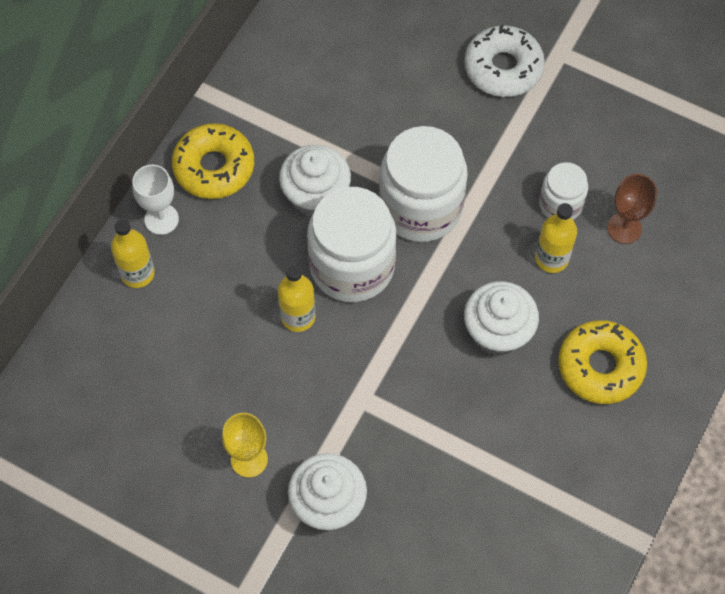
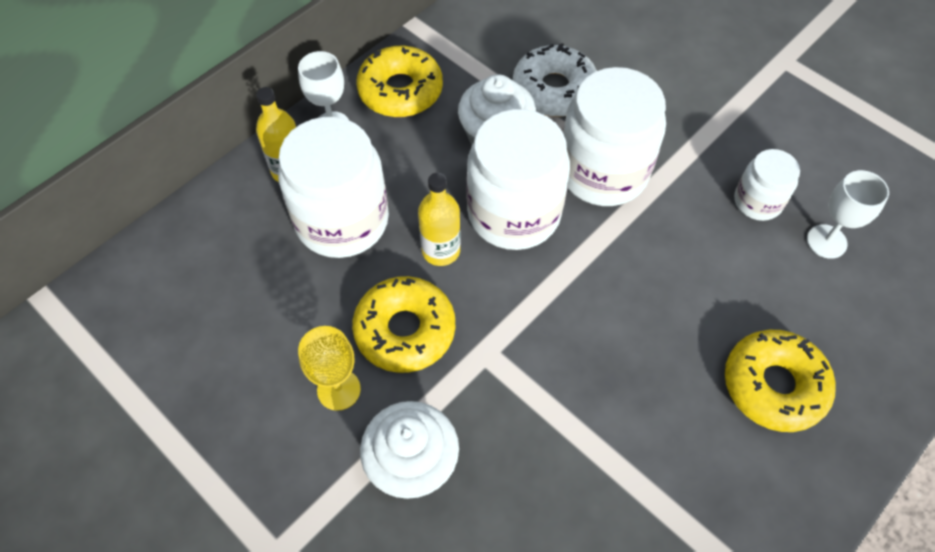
camera: 15 degrees right, 5 degrees down
(202, 310) = (342, 220): none -> white jar
(288, 396) = (405, 330): none -> yellow donut
(497, 332) = (659, 318): white cupcake -> none
(503, 68) = (720, 62): white donut -> white donut (554, 90)
(551, 258) = (737, 254): yellow bottle -> none
(624, 228) = (826, 241): brown goblet -> white goblet

